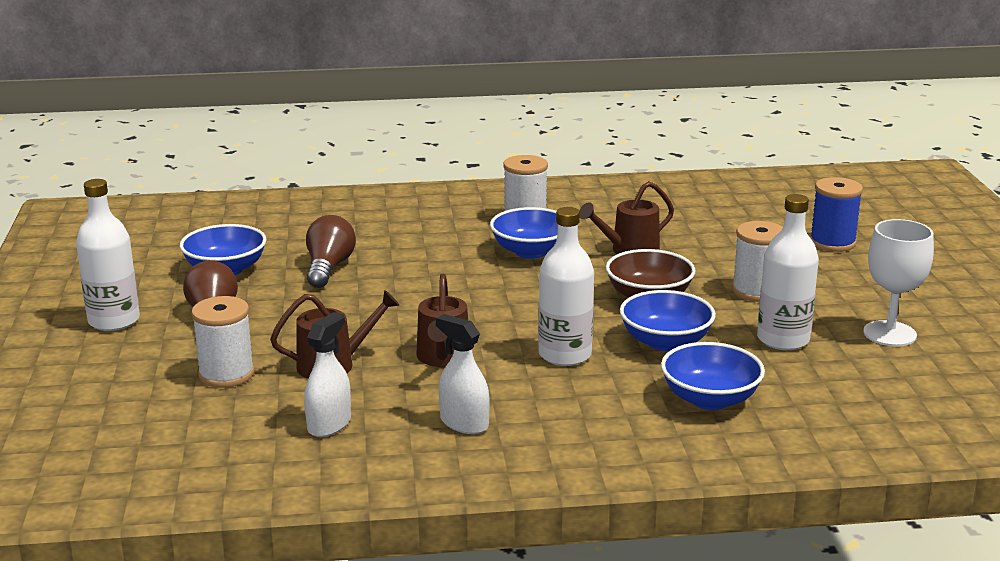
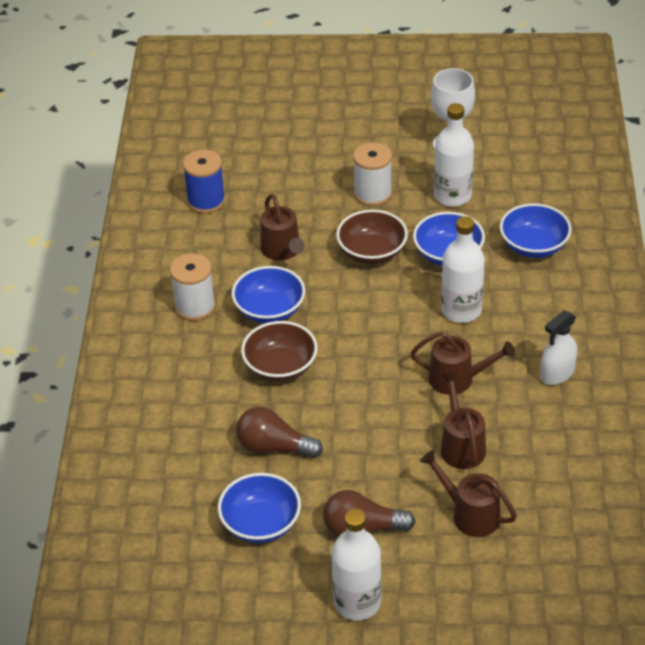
camera: 80 degrees left, 20 degrees up
(226, 374) = (469, 514): white spool -> brown watering can
(329, 424) = (554, 449): white spray bottle -> none
(445, 263) = (280, 367): none -> brown bowl
(832, 243) = (294, 138): blue spool -> blue spool (206, 201)

